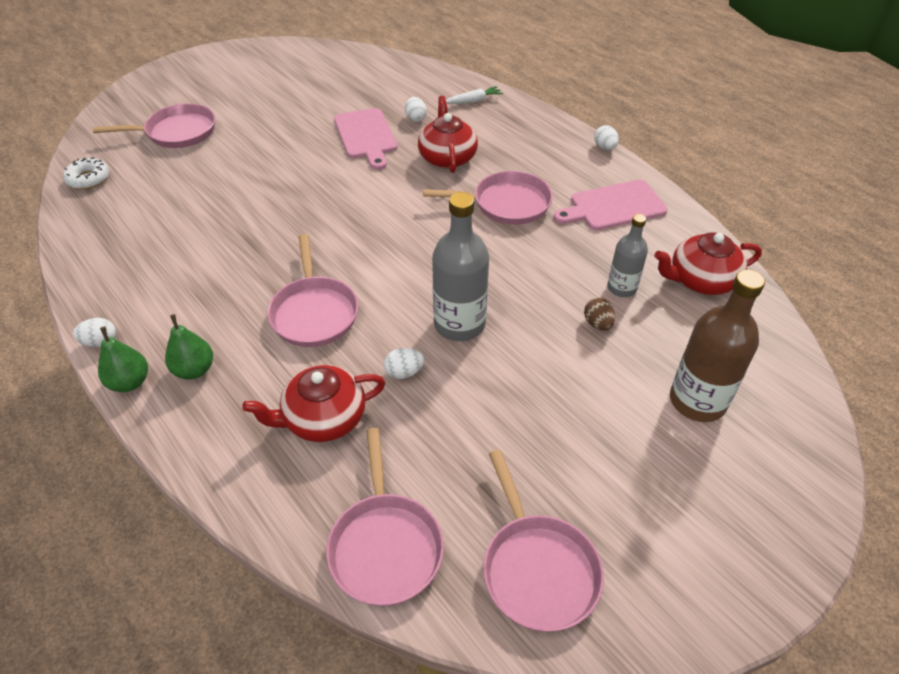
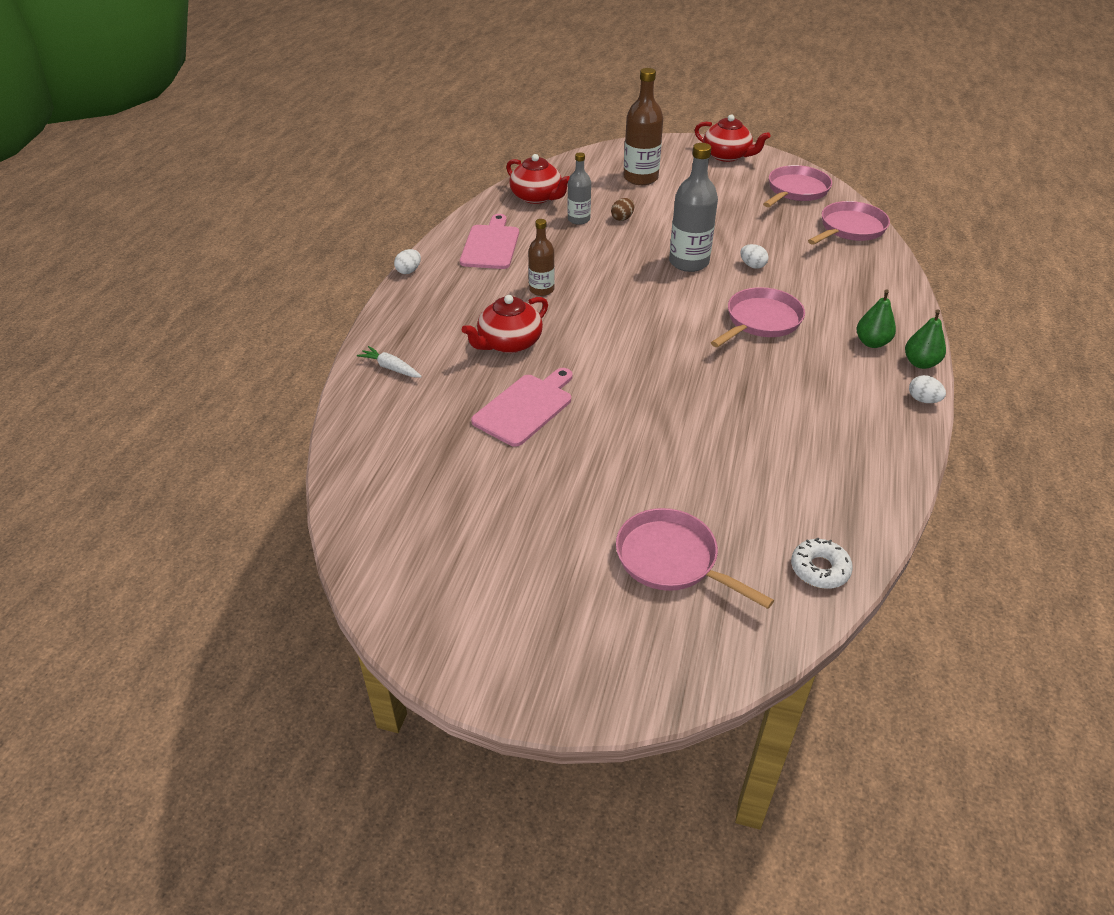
camera: 125 degrees left, 5 degrees down
(323, 418) = (822, 277): red teapot -> red teapot (727, 156)
(415, 118) = (461, 391): white egg -> none
(506, 204) = (541, 290): pink pan -> brown bottle
(613, 206) = (491, 245): pink cutting board -> pink cutting board turned 120 degrees counterclockwise

